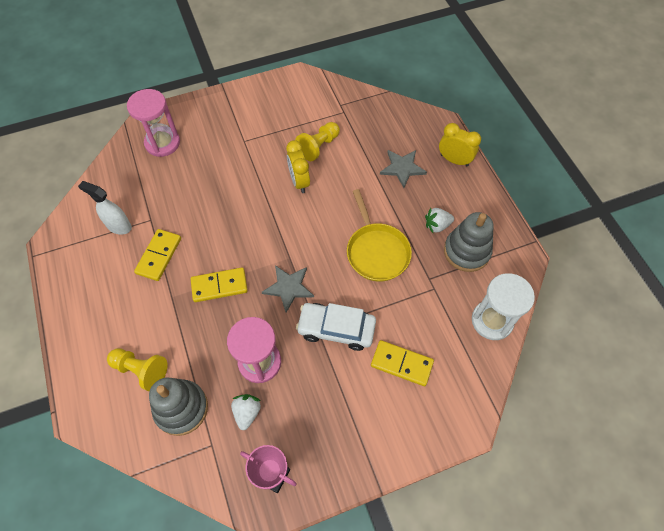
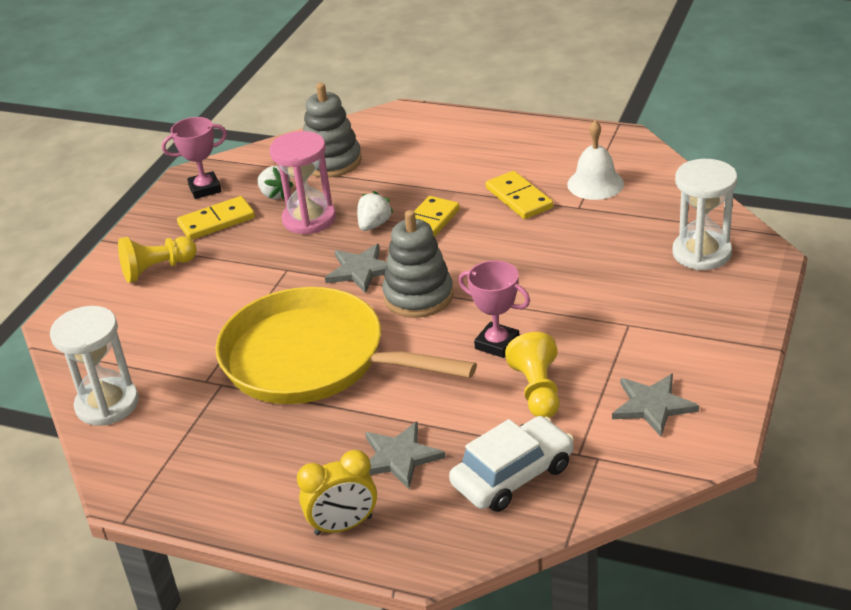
camera: 135 degrees right, 25 degrees down
(119, 226) = (595, 184): white spray bottle -> white bell
(141, 370) = (399, 151): yellow pawn -> yellow pawn (157, 269)
(162, 143) = (701, 253): pink hourglass -> white hourglass
(294, 104) = (652, 405): none -> grey star
(299, 181) = (497, 344): yellow clock -> pink trophy
(336, 329) = (269, 282): white car -> white car (512, 475)
(376, 252) = (312, 359): yellow pan -> yellow pan, size x1.63
(401, 364) = (172, 308): yellow domino -> yellow domino (216, 221)
(437, 225) = (273, 435): white strawberry -> white strawberry (374, 225)
(466, 251) = (205, 440): grey stacking toy -> grey stacking toy (418, 296)

